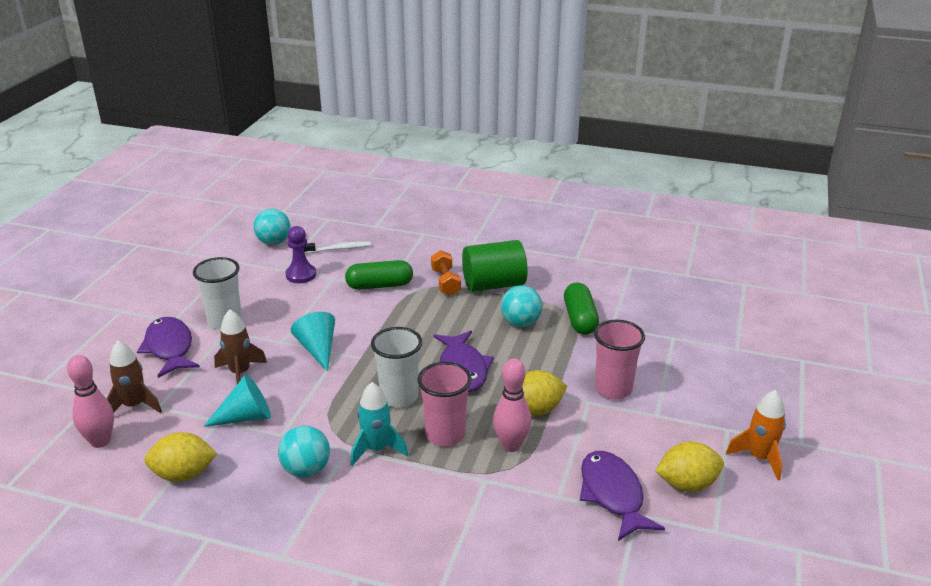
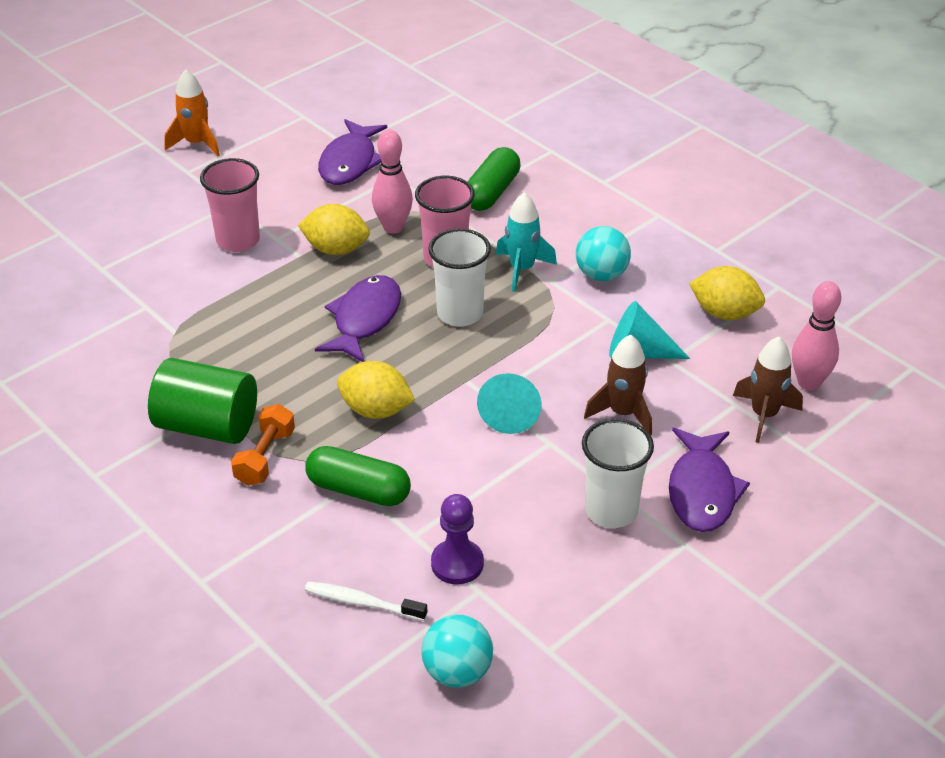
camera: 150 degrees left, 10 degrees up
(520, 323) = (240, 352): turquoise ball -> none
(580, 319) = (167, 330): green capsule -> green capsule (491, 192)
(687, 484) = (282, 148): yellow lemon -> yellow lemon (376, 410)

